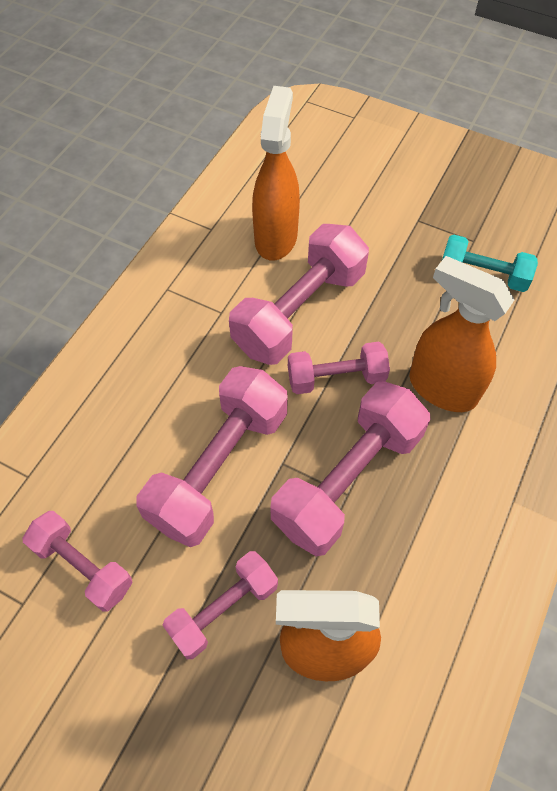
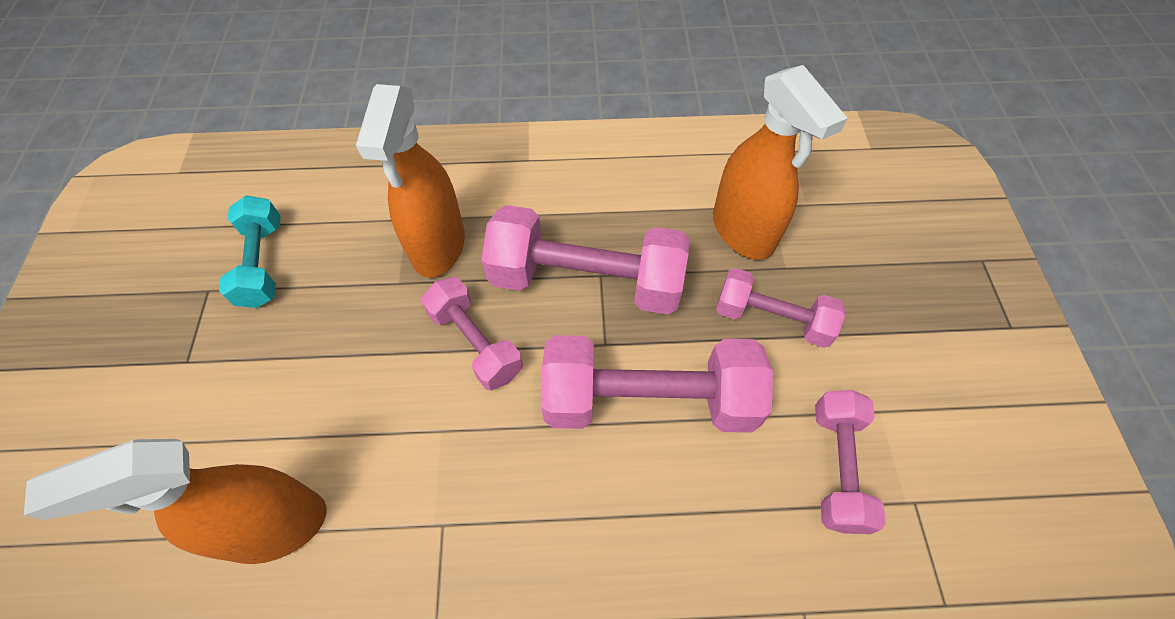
camera: 120 degrees left, 0 degrees up
(299, 311) = (398, 427): pink dumbbell -> none

